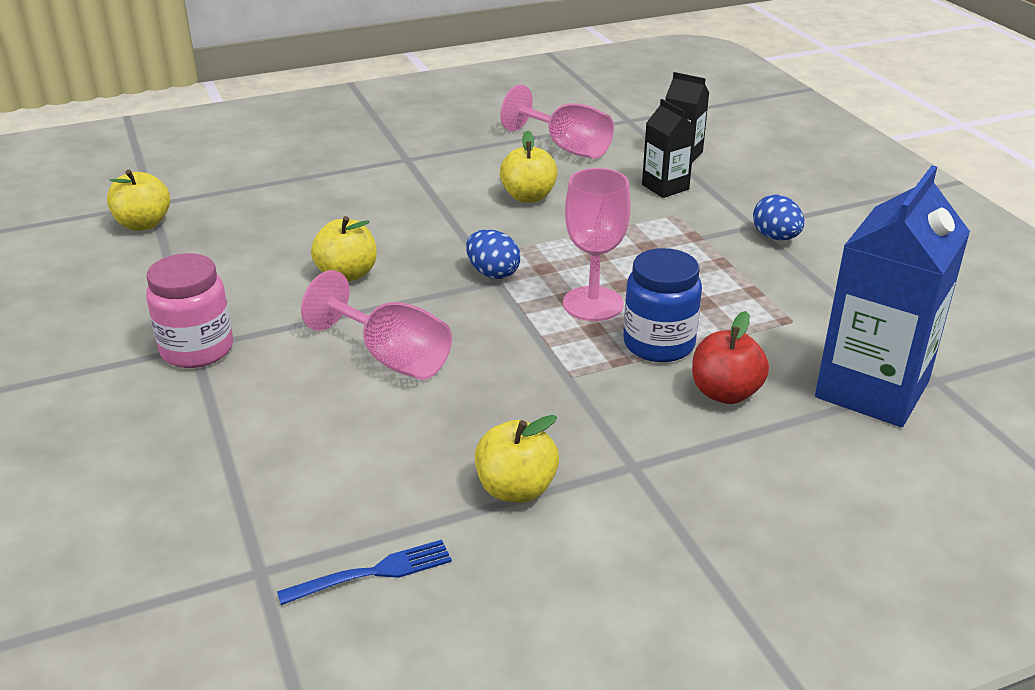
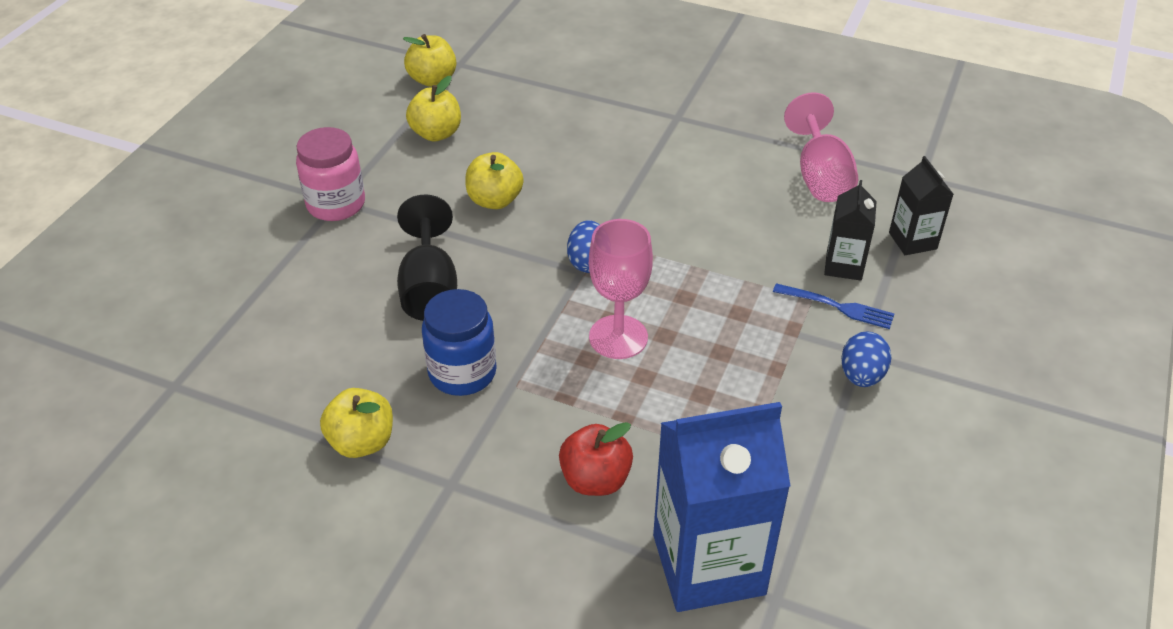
camera: 45 degrees right, 10 degrees up
(372, 573) = (218, 433): blue fork -> blue fork (837, 307)
(392, 358) = (429, 288): pink goblet -> black goblet
(528, 197) = (716, 208): yellow apple -> yellow apple (436, 133)
(659, 344) = (612, 405): blue jar -> blue jar (462, 373)

